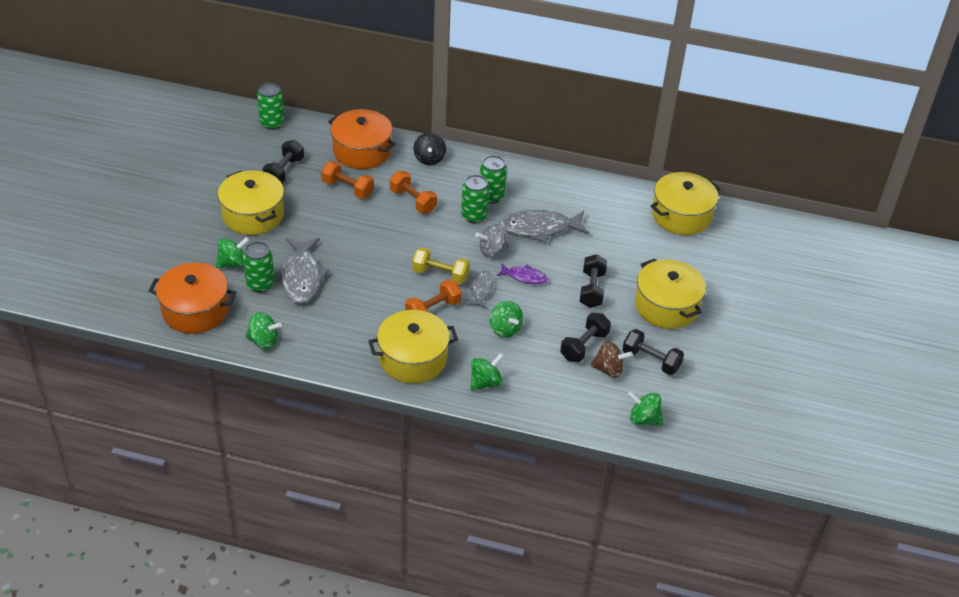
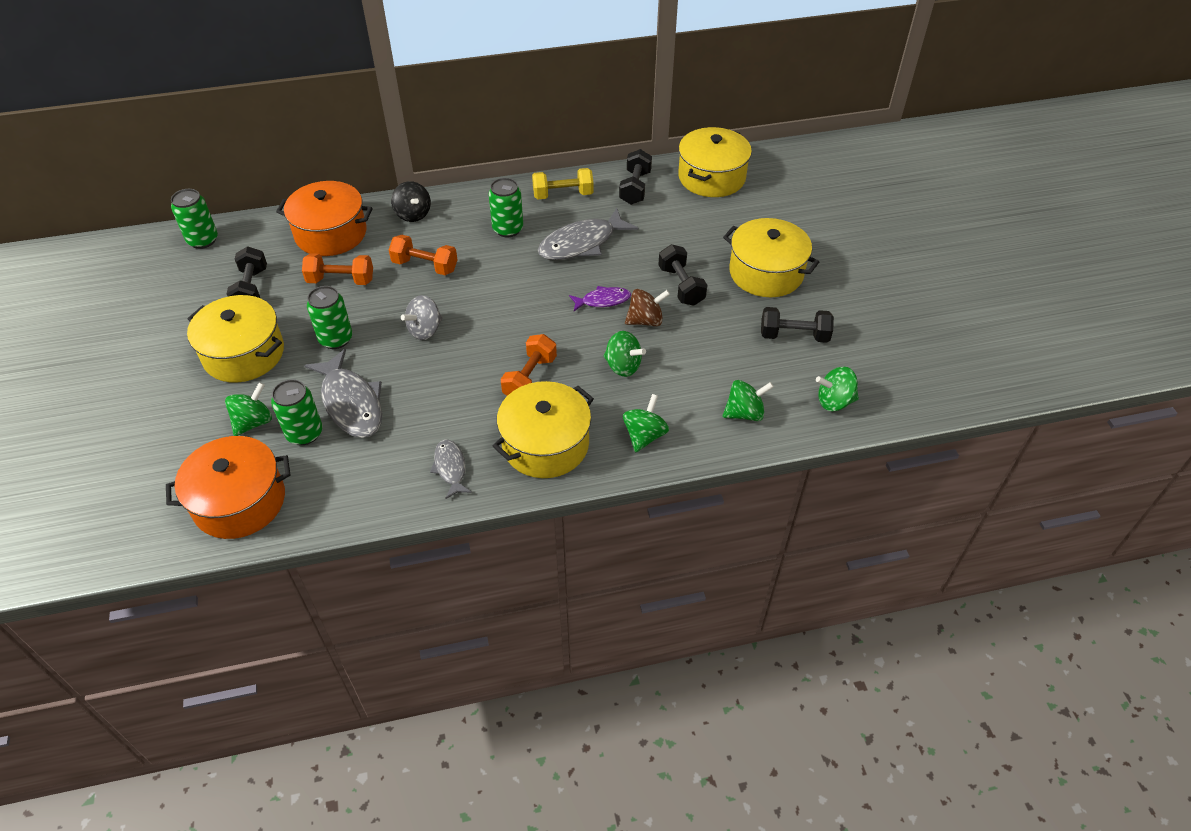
camera: 25 degrees left, 5 degrees up
(264, 341) = (352, 502): green spinning top -> green spinning top (744, 413)
(440, 274) = (510, 334): yellow dumbbell -> yellow dumbbell (563, 195)
(474, 216) = (503, 257): green can -> green can (336, 339)
(481, 289) = (566, 333): grey fish -> grey fish (450, 468)
(492, 251) = (549, 286): grey spinning top -> grey spinning top (425, 330)
(584, 346) = (717, 349): black dumbbell -> black dumbbell (635, 188)
(609, 369) = (760, 363): brown spinning top -> brown spinning top (645, 320)

